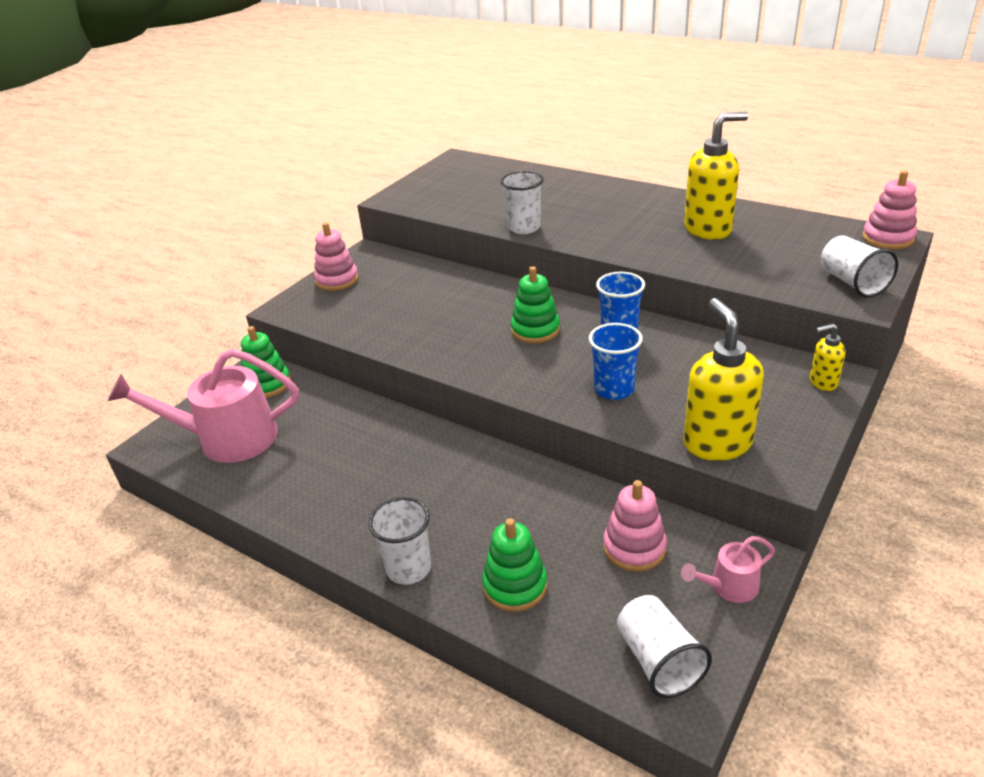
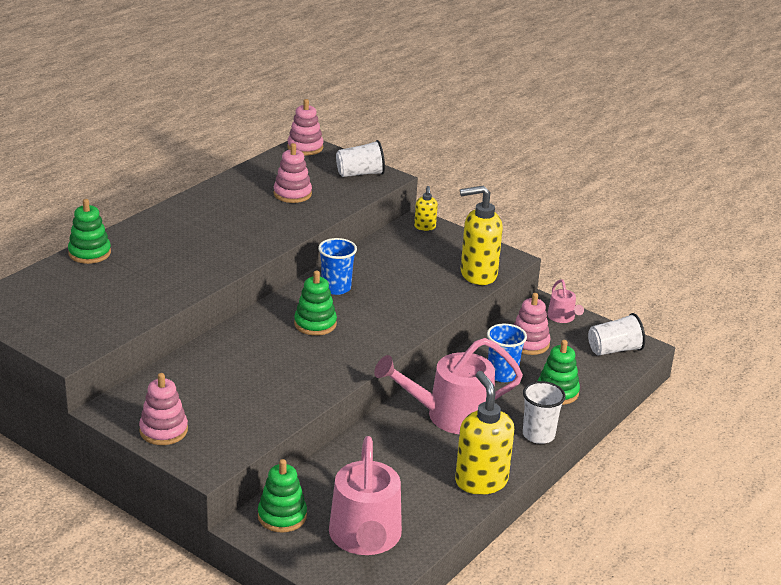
camera: 90 degrees left, 5 degrees down
(441, 481) = (451, 415): none -> pink watering can
(524, 228) = (195, 283): white cup -> none
(557, 177) = (89, 253): none -> green stacking toy
(614, 389) = (409, 301): blue cup -> blue cup (502, 374)
(708, 229) = (252, 204): yellow soap dispenser -> yellow soap dispenser (481, 481)
(753, 248) = (292, 194): none -> pink stacking toy

